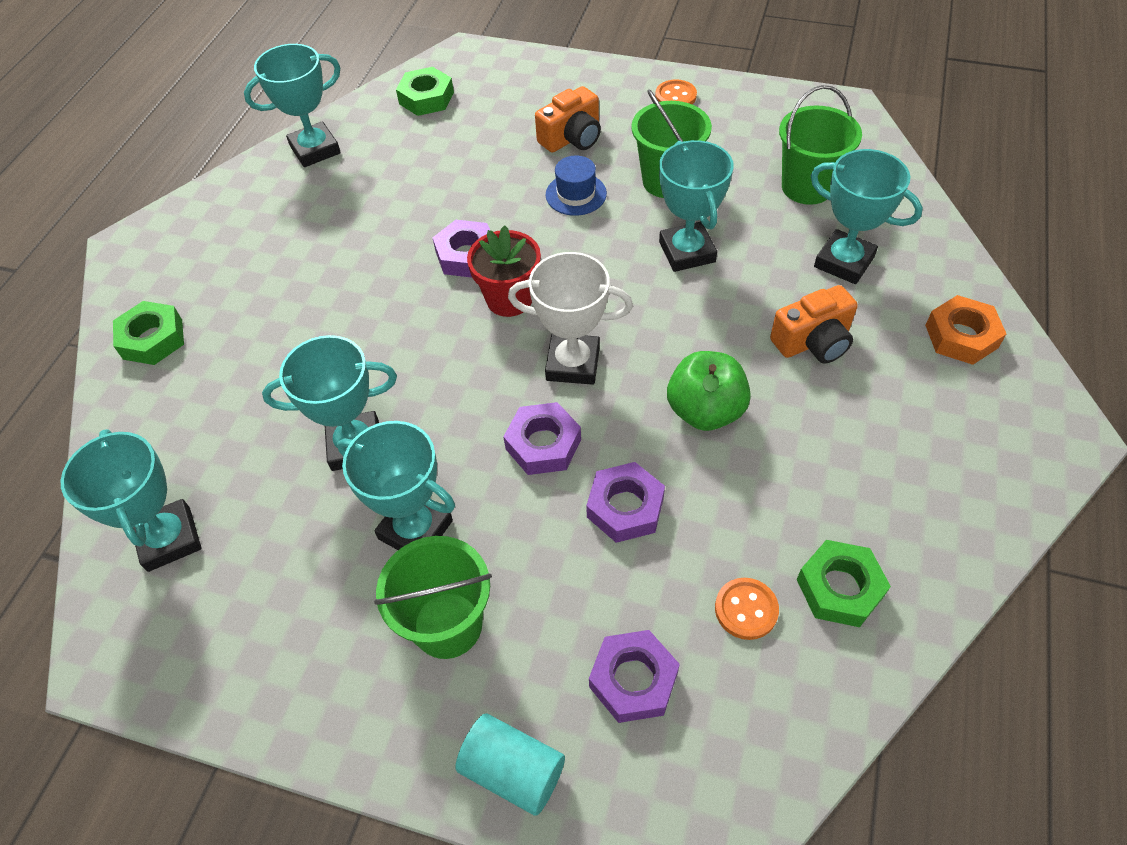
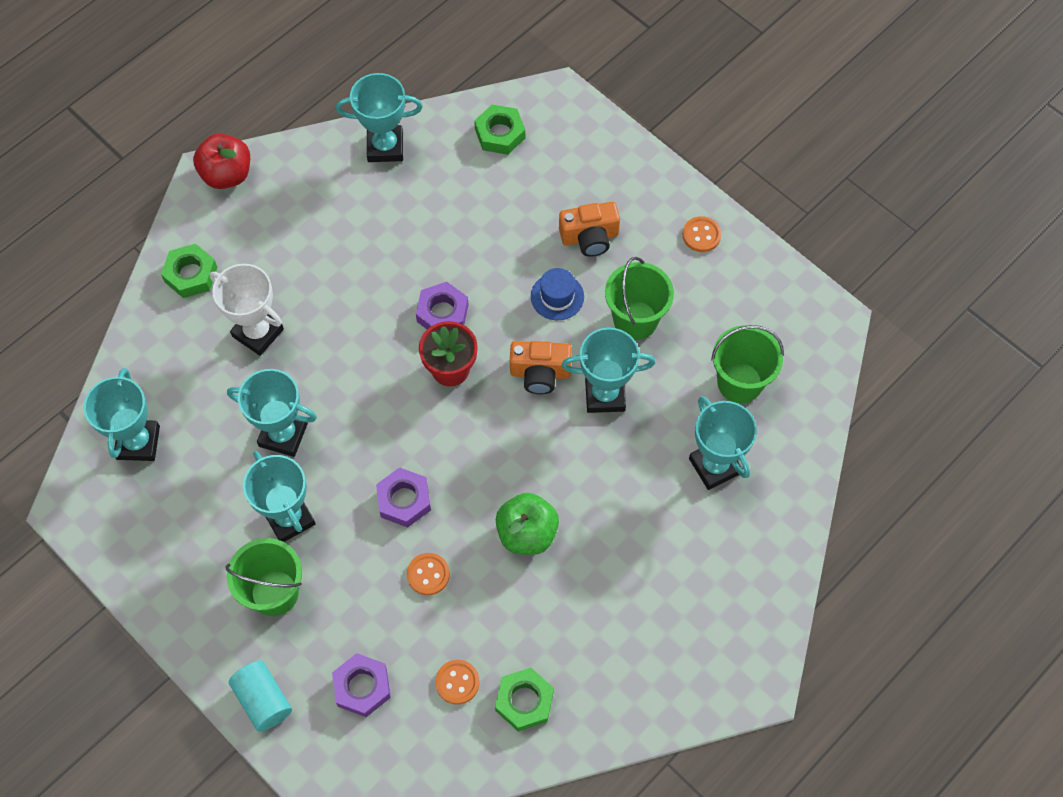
camera: 25 degrees right, 10 degrees up
(150, 236) = (227, 175): none -> red apple
(573, 363) = (462, 447): white trophy -> white trophy (258, 333)
(625, 507) = (428, 574): purple nut -> orange button
(687, 252) = (605, 395): turquoise trophy -> turquoise trophy turned 75 degrees clockwise
(813, 341) = (640, 520): orange camera -> orange camera (540, 373)
(961, 336) = (750, 573): orange nut -> none

